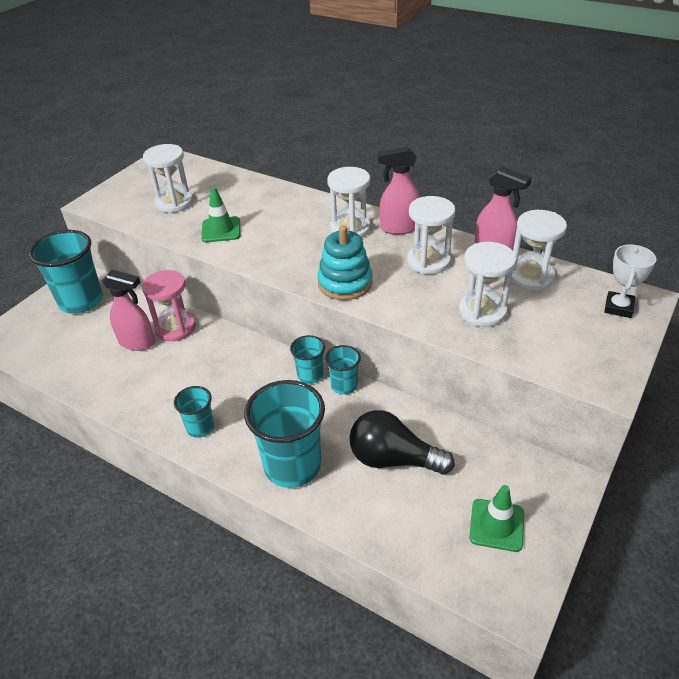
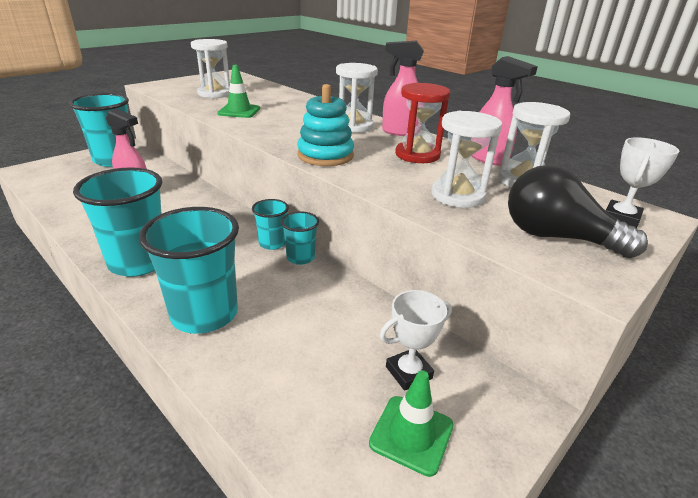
camera: 10 degrees right, 10 degrees down
(175, 328) = (175, 189): pink hourglass -> none
(200, 427) = (139, 262): turquoise cup -> turquoise cup, size x1.93
(393, 459) = (316, 332): black light bulb -> black light bulb (556, 237)
(428, 261) = (417, 155): white hourglass -> red hourglass
(478, 476) = (408, 372): none -> white trophy

